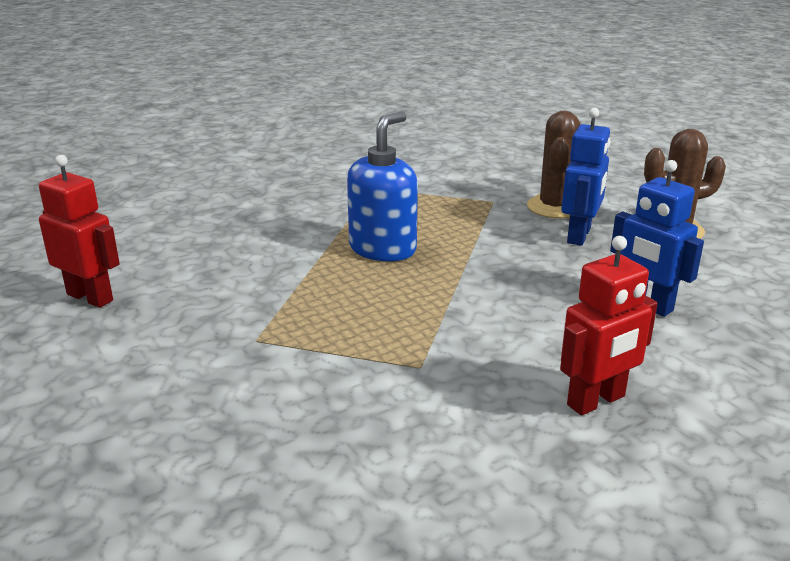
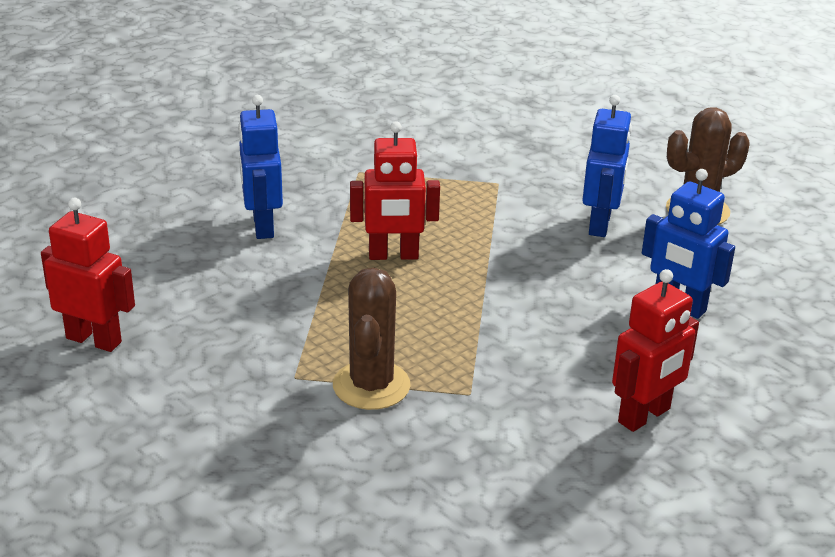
camera: 10 degrees left, 5 degrees up
(276, 221) = (262, 226): none -> blue robot
(383, 249) = (393, 255): blue soap dispenser -> red robot
(554, 207) = (567, 187): brown cactus -> brown cactus (371, 385)

